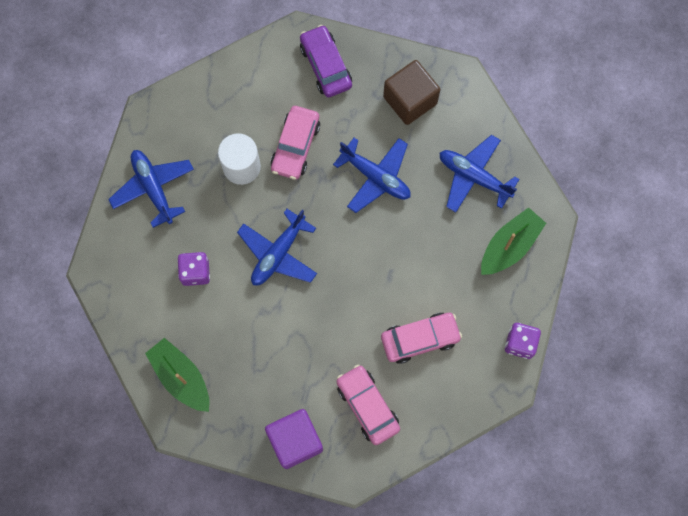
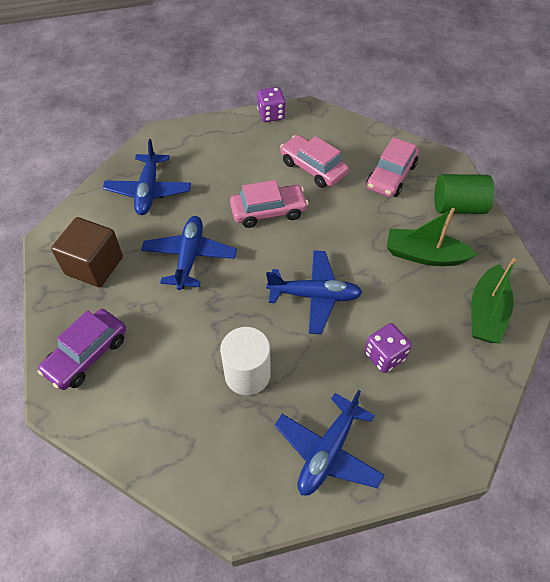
camera: 120 degrees left, 20 degrees down
(295, 146) = (195, 336): pink car -> pink car (268, 211)
(295, 441) = (458, 207): purple cube -> green cylinder
(509, 246) = (197, 147): green boat -> green boat (424, 255)

